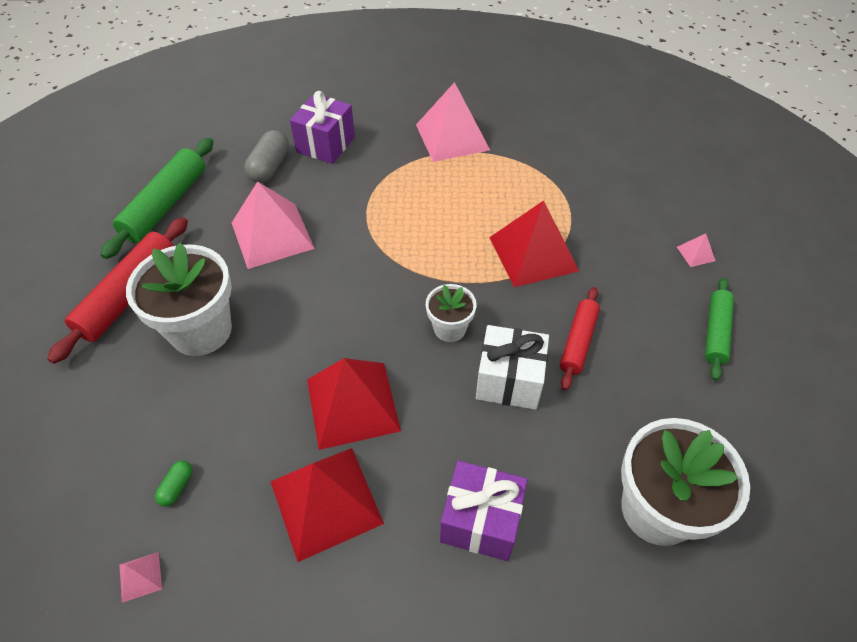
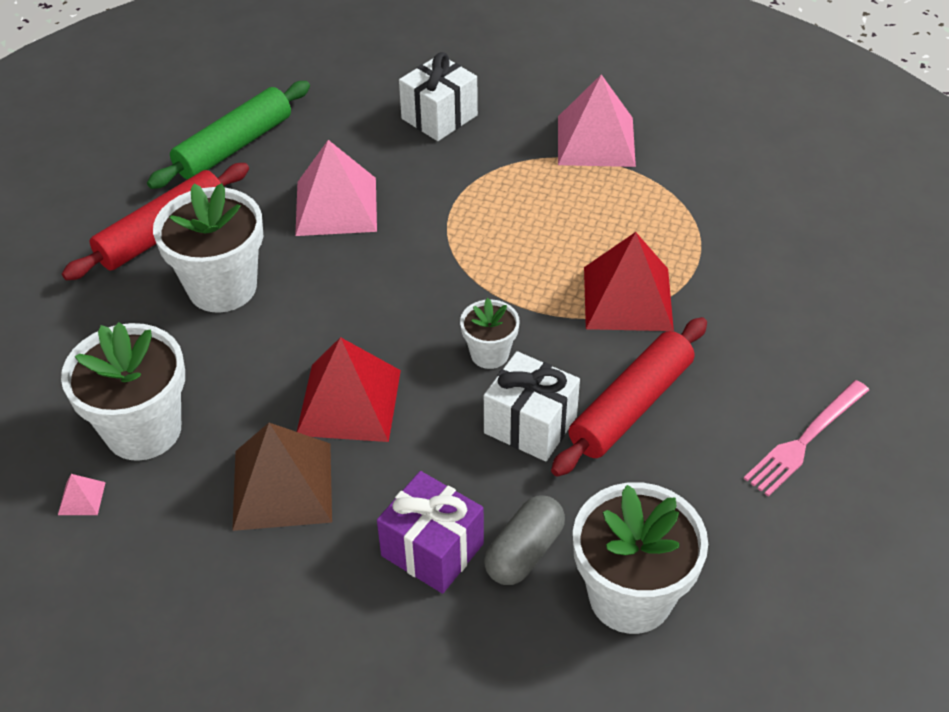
camera: 20 degrees right, 5 degrees down
(177, 487) = (143, 430): green capsule -> white flower pot
(270, 167) = (364, 129): grey capsule -> grey capsule (524, 552)
(325, 502) = (282, 485): red pyramid -> brown pyramid
(326, 144) = (439, 117): purple gift -> white gift
(578, 342) = (631, 406): red rolling pin -> red rolling pin, size x1.60
(696, 253) = (832, 347): pink pyramid -> none
(715, 332) = (805, 440): green rolling pin -> pink fork

